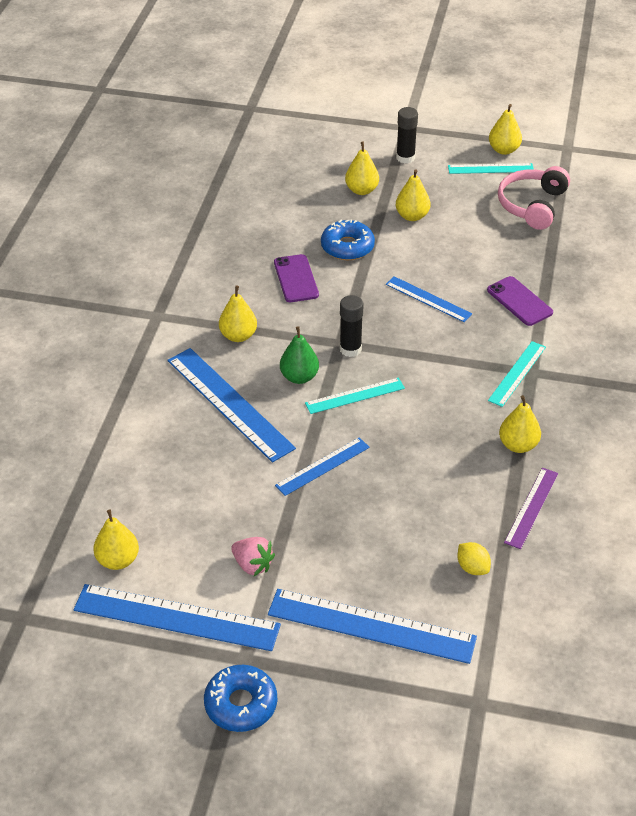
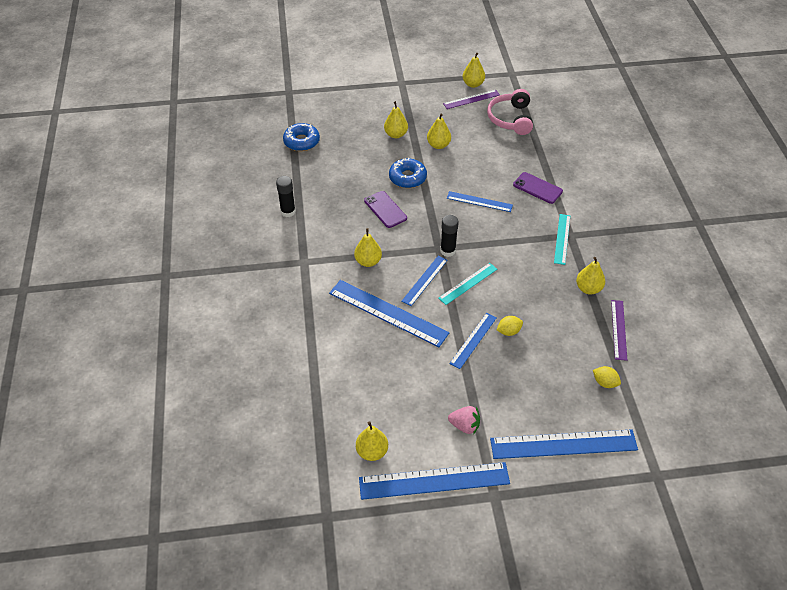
camera: 20 degrees left, 5 degrees up
(241, 704) = (509, 529): blue donut -> blue donut (301, 141)
(299, 377) = (424, 280): green pear -> blue ruler
(376, 468) = (508, 331): none -> yellow lemon
(405, 158) = (412, 104): black glue stick -> black glue stick (288, 212)
(490, 169) = (471, 99): turquoise ruler -> purple ruler

